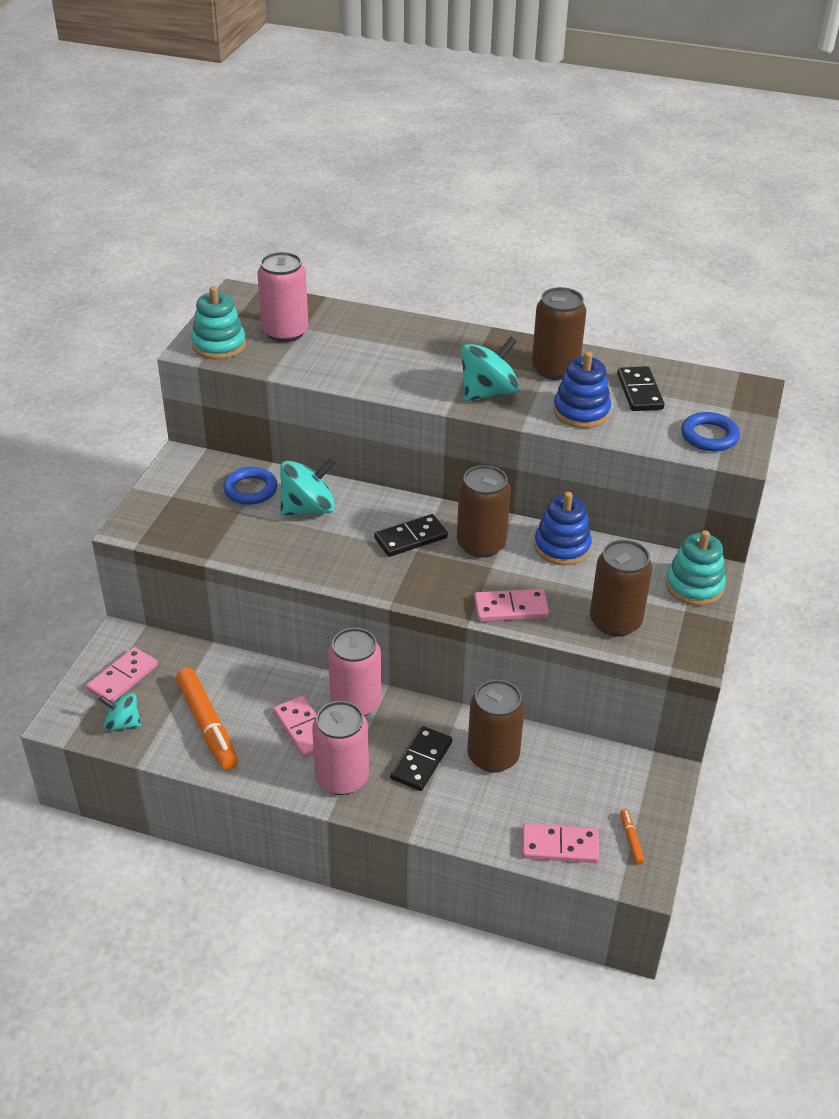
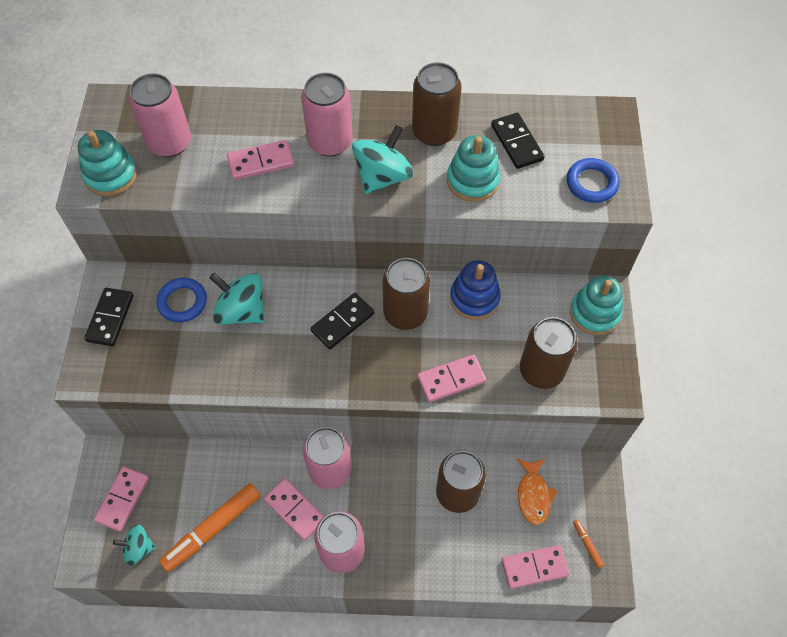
camera: 15 degrees left, 20 degrees up
(207, 725) = (212, 529): orange marker -> orange marker turned 90 degrees clockwise
(308, 508) = (241, 311): turquoise spinning top -> turquoise spinning top turned 105 degrees counterclockwise
(369, 361) = (261, 162): none -> pink domino
(421, 760) = (401, 514): black domino -> black domino (110, 318)
(444, 358) = (330, 142): none -> pink can
(581, 412) = (472, 181): blue stacking toy -> turquoise stacking toy
(582, 778) = (533, 495): none -> orange fish

